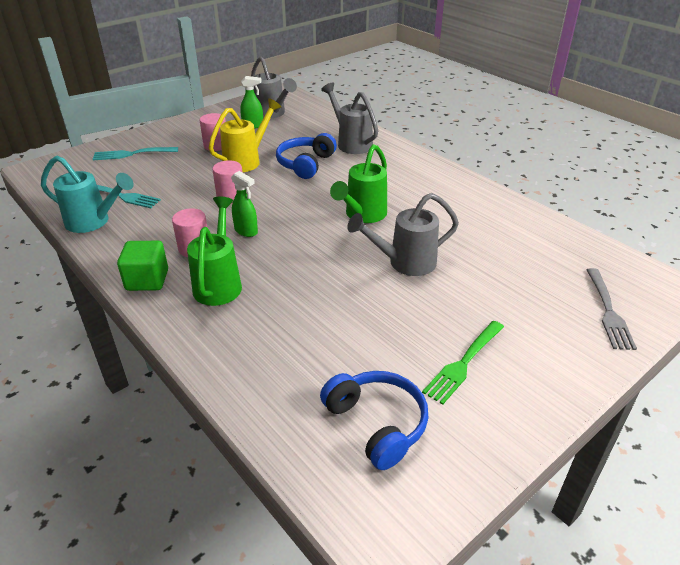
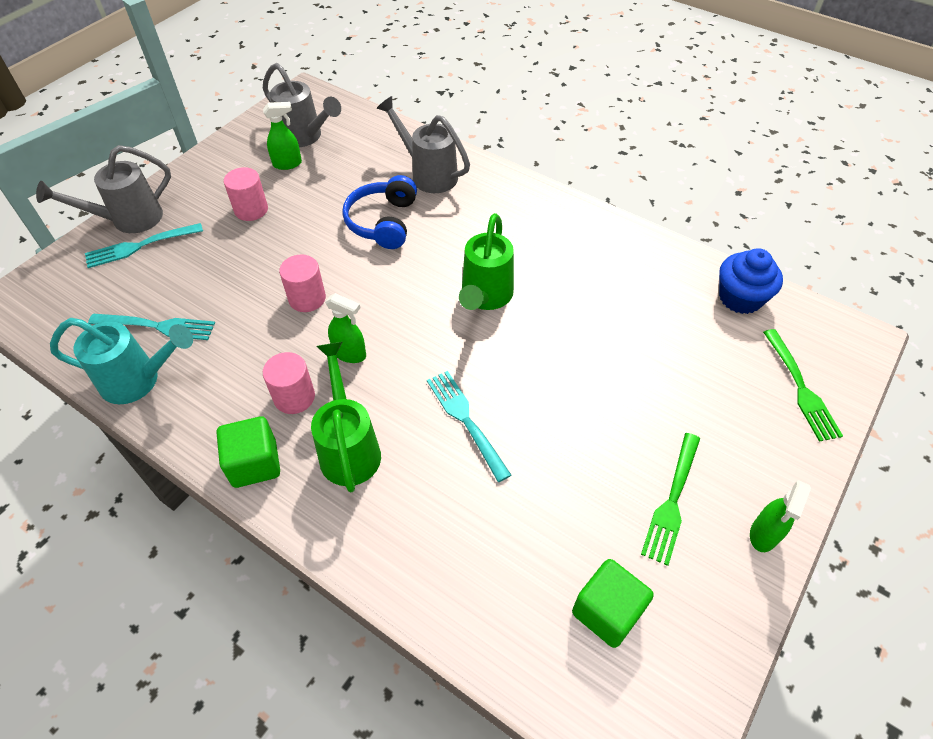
camera: 15 degrees left, 15 degrees up
(246, 161) = (303, 230): yellow watering can -> none
(315, 283) = (466, 421): none -> turquoise fork
(377, 424) = (607, 611): blue headphones -> green cube
(404, 263) = (560, 365): grey watering can -> grey watering can (128, 220)
(537, 401) = (763, 534): none -> green spray bottle
(574, 246) = (740, 298): none -> blue cupcake
(608, 310) = (800, 387): grey fork -> green fork

